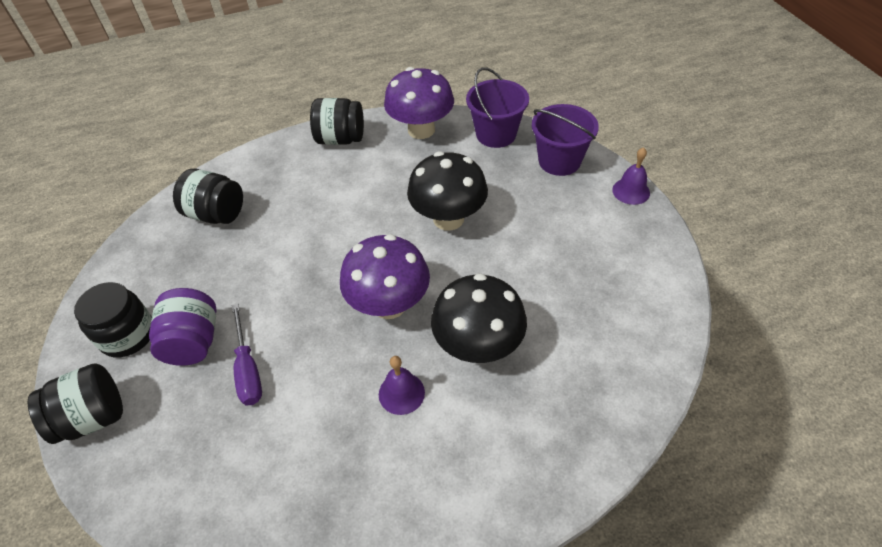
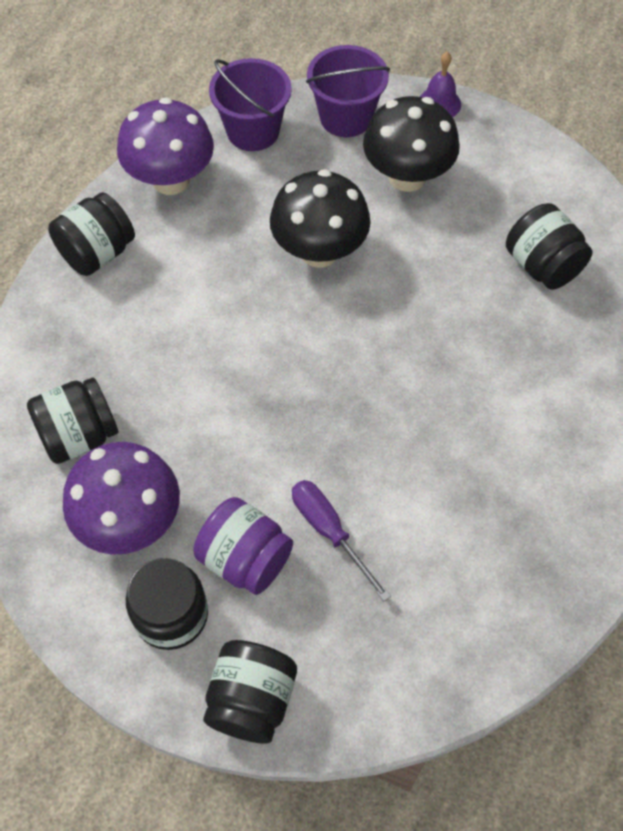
camera: 50 degrees left, 10 degrees up
(248, 369) = (329, 531): purple screwdriver -> purple screwdriver turned 150 degrees counterclockwise
(389, 304) = (372, 370): purple mushroom -> purple mushroom (130, 521)
(401, 393) = (476, 429): purple bell -> none
(478, 346) = (485, 340): black mushroom -> black mushroom (407, 177)
(577, 333) = (542, 266): none -> black jar

